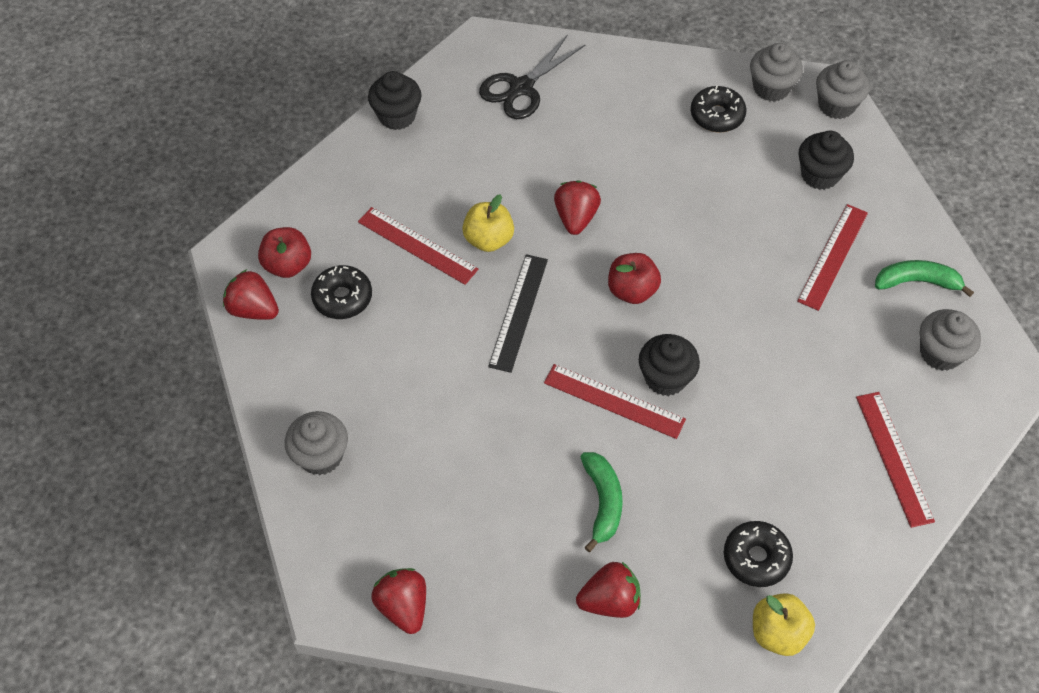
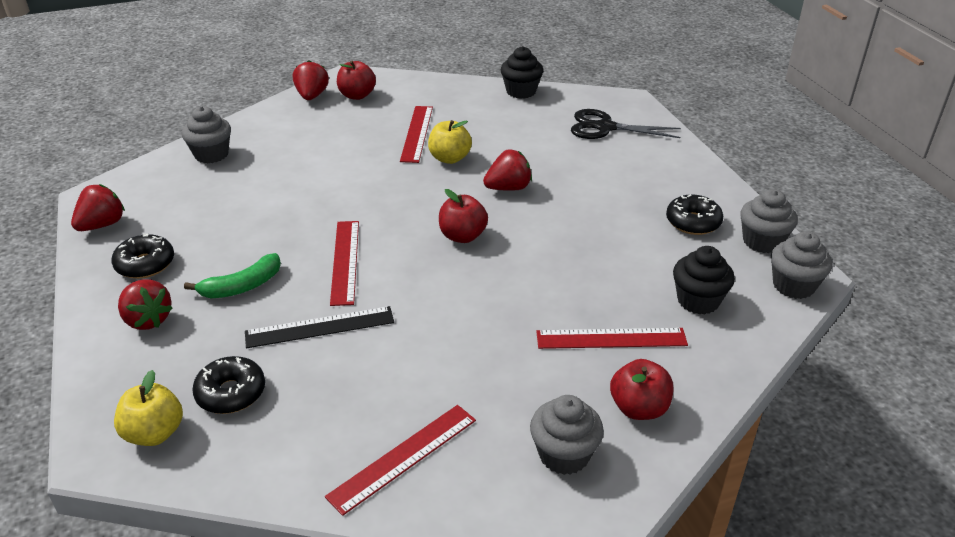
camera: 60 degrees right, 20 degrees down
(342, 298) = (347, 121): black donut -> black donut (145, 264)
(518, 312) = (394, 191): black ruler -> black ruler (320, 327)
(665, 378) = (388, 281): black cupcake -> none
(917, 282) = (639, 408): green banana -> red apple

